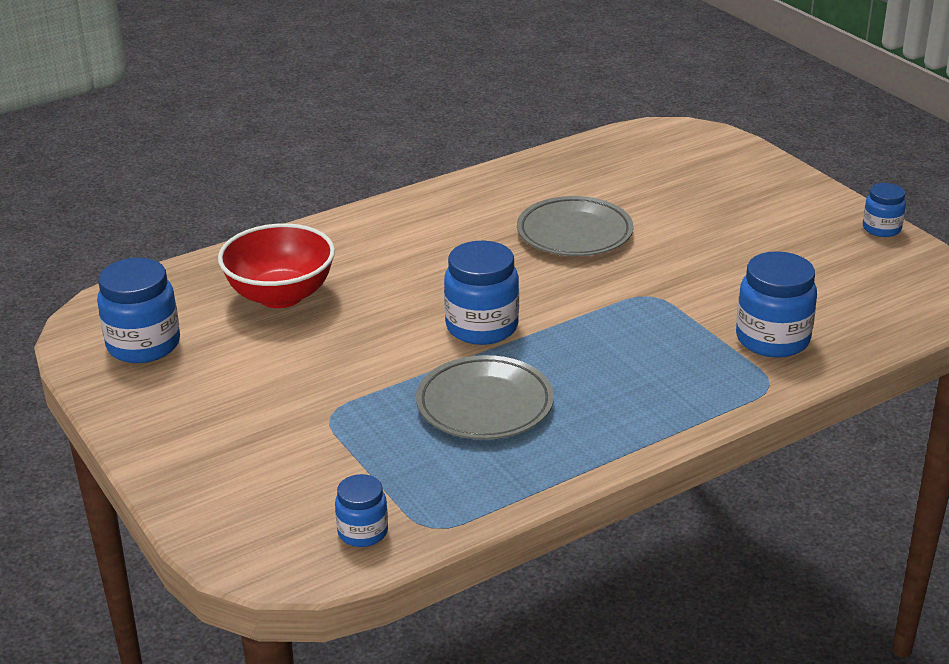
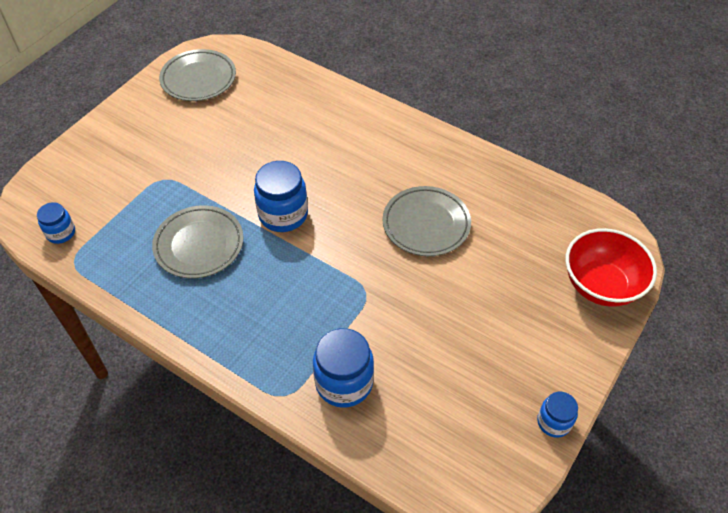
camera: 65 degrees right, 20 degrees up
(143, 345) = (198, 79): blue jar -> grey plate
(280, 295) = (273, 111): red bowl -> red bowl (601, 285)

